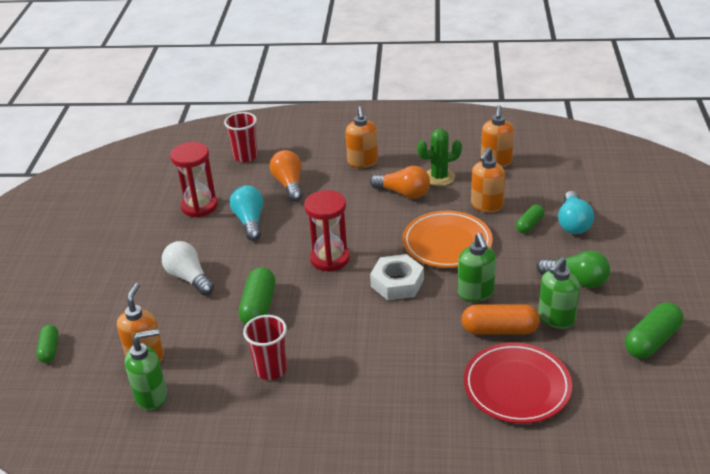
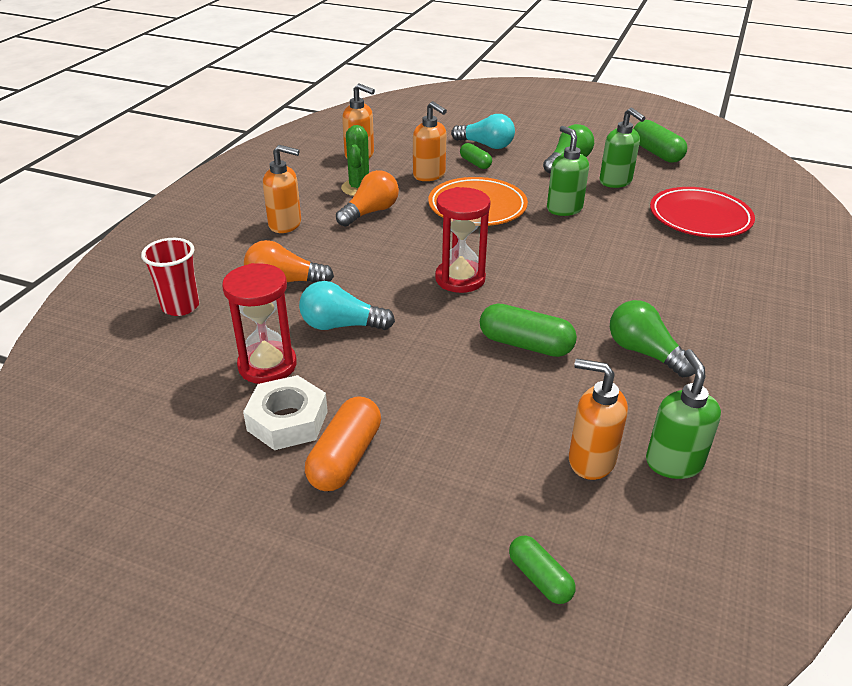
camera: 75 degrees left, 0 degrees up
(49, 349) = (539, 578): green capsule -> green capsule turned 45 degrees clockwise
(189, 278) = (434, 397): white light bulb -> none
(271, 369) = (644, 352): red cup -> green light bulb
(397, 283) = (527, 246): white nut -> white nut (287, 421)
(475, 293) = (564, 209): green soap dispenser -> green soap dispenser turned 120 degrees counterclockwise
(499, 330) = (622, 209): orange capsule -> orange capsule (345, 457)

